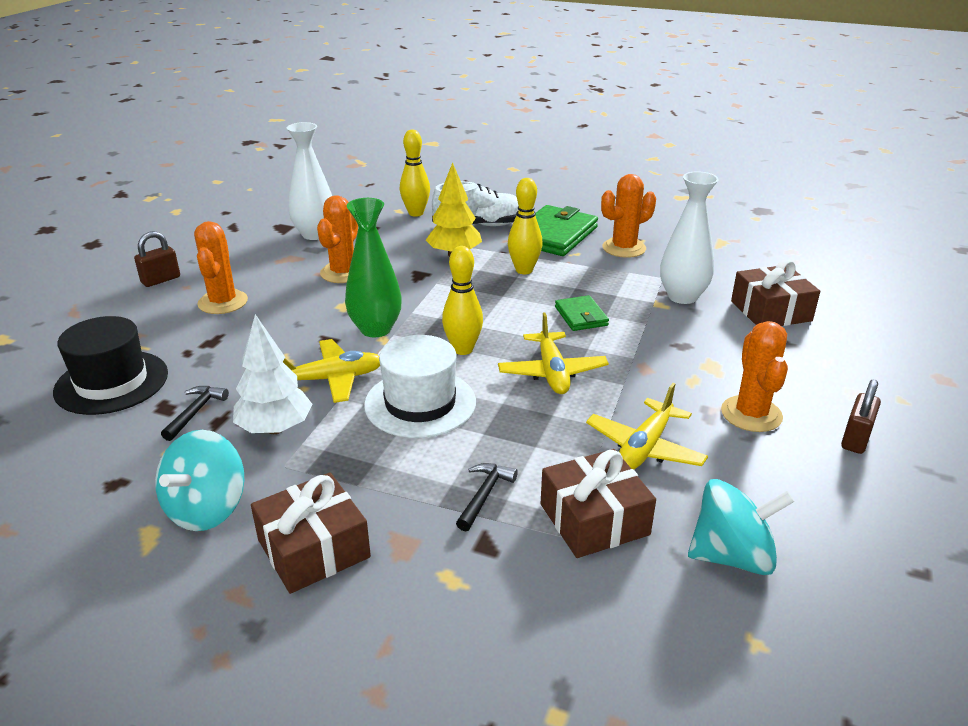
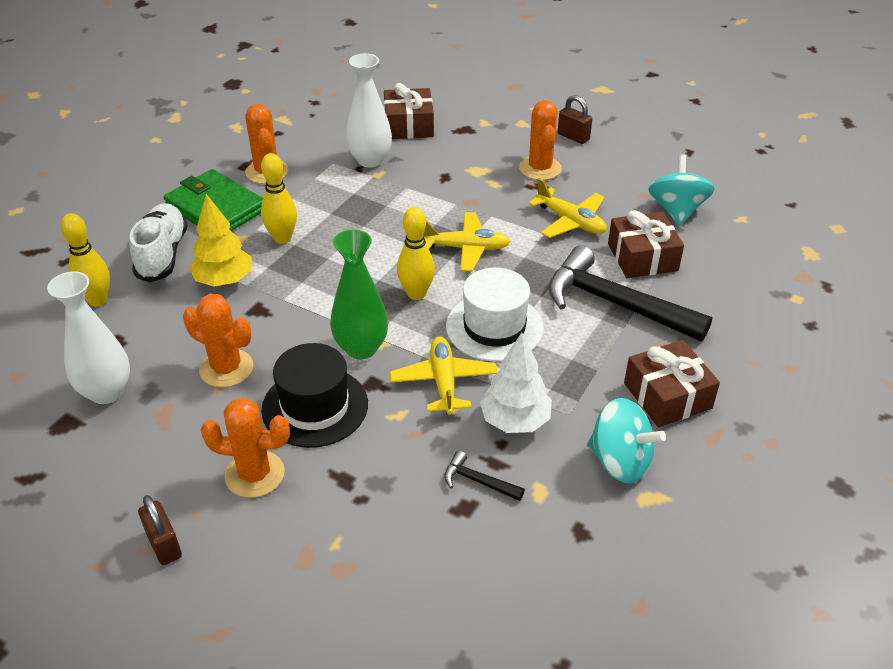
camera: 80 degrees left, 10 degrees up
(112, 382) = (406, 561): black hat -> black hat (315, 407)
(484, 495) = (614, 303): black hammer -> black hammer, size x2.39
(581, 316) = (383, 218): green wallet -> none
(751, 414) = (540, 168): orange cactus -> orange cactus turned 75 degrees clockwise

